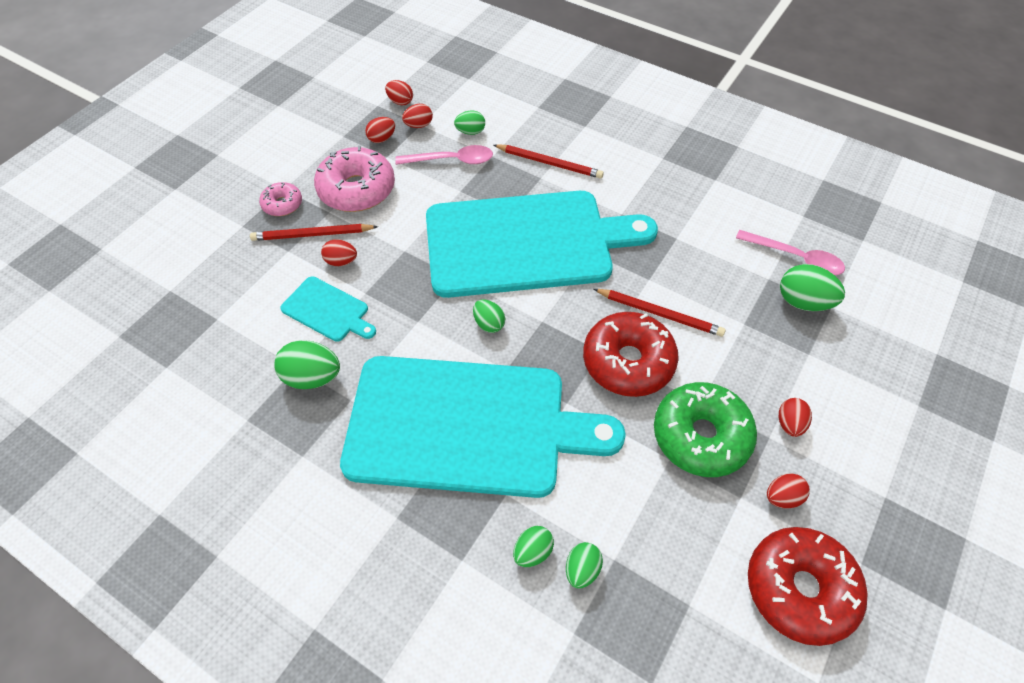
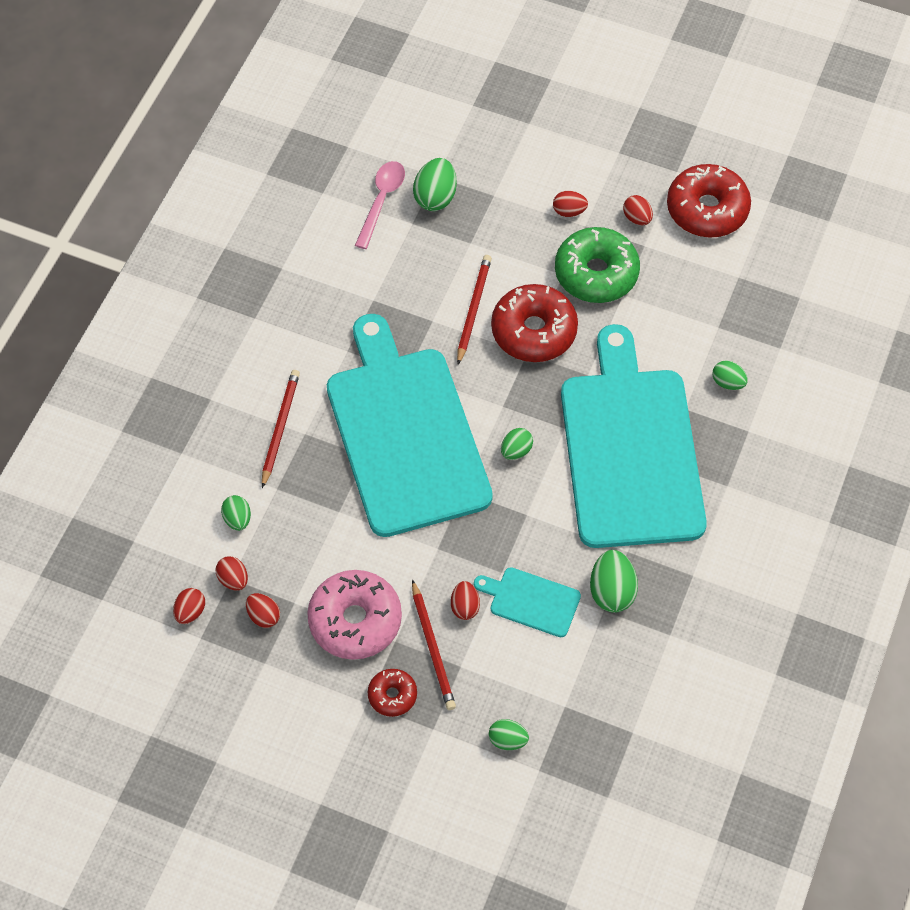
camera: 100 degrees left, 5 degrees up
(282, 204) = (392, 695): pink donut -> red donut
(327, 310) = (531, 601): turquoise cutting board -> turquoise cutting board turned 90 degrees counterclockwise
(451, 160) = (291, 530): pink spoon -> none
(582, 569) = (732, 347): green egg -> green egg (507, 740)

